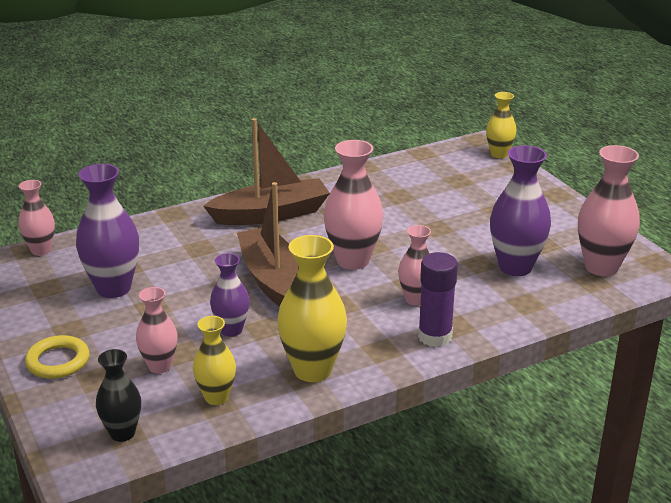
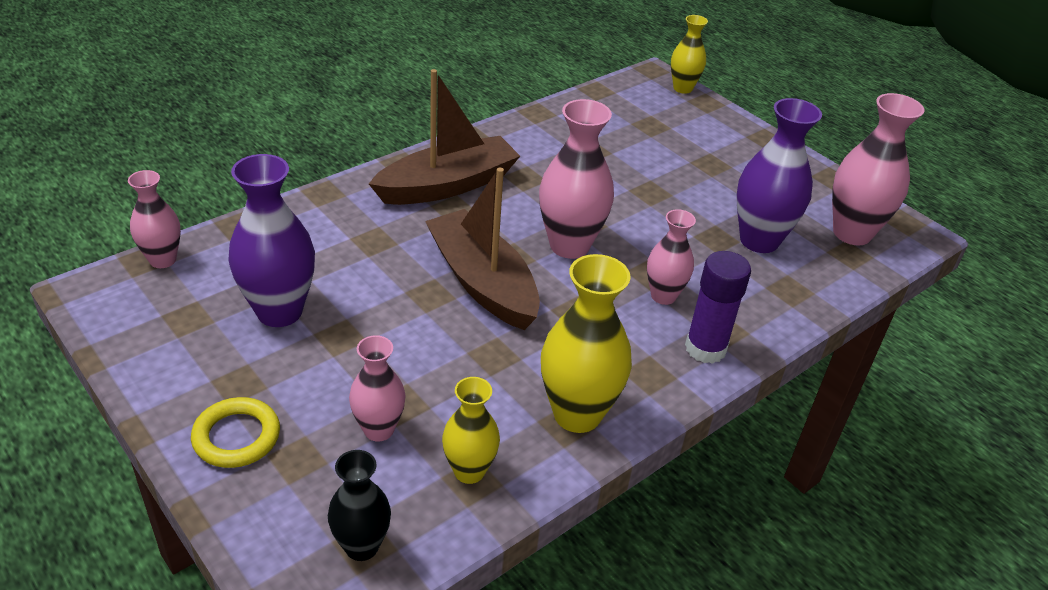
camera: 15 degrees left, 10 degrees up
(231, 330) = (454, 362): purple vase -> none

